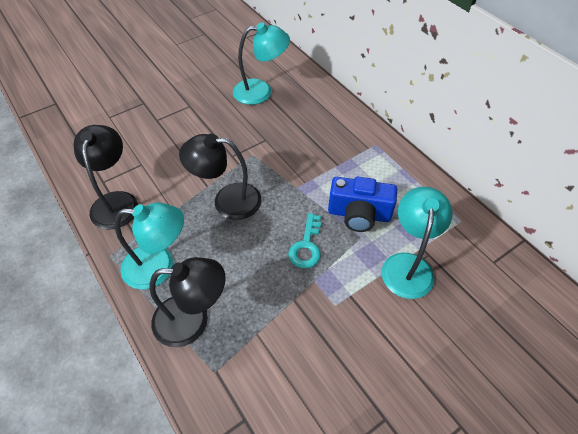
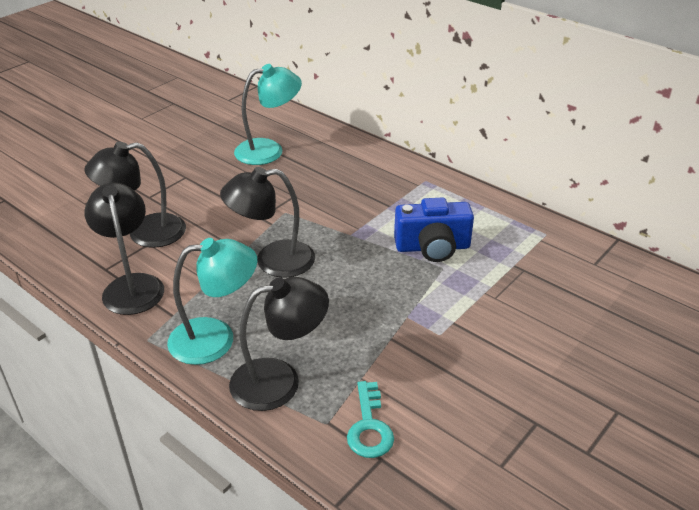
camera: 15 degrees left, 15 degrees down
(142, 154) = (145, 233): none -> black lamp
(306, 246) = (385, 287): turquoise key -> turquoise key (369, 427)
(408, 265) = (505, 283): turquoise lamp -> none

